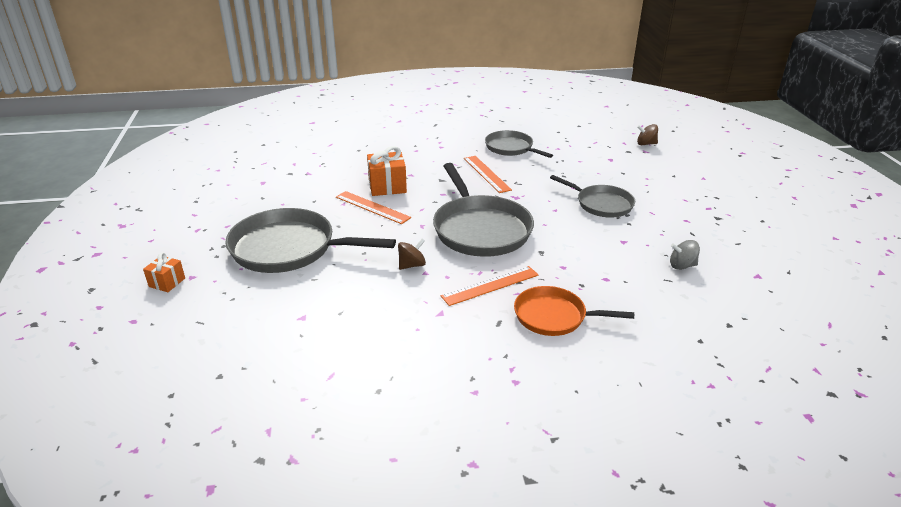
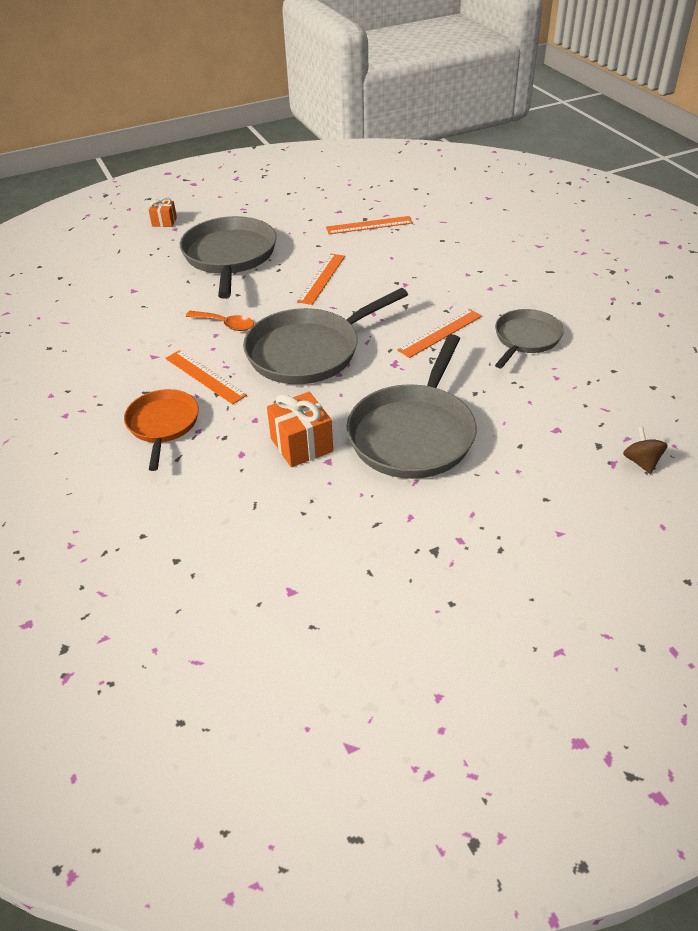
camera: 75 degrees right, 10 degrees up
(304, 173) = (369, 225): none -> orange ruler
(387, 186) = (369, 276): orange gift -> orange gift (301, 445)
(412, 265) = (225, 324): brown spinning top -> orange spoon
(601, 204) = (413, 434): grey pan -> grey pan, size x1.67
(682, 266) = (290, 516): grey spinning top -> none

